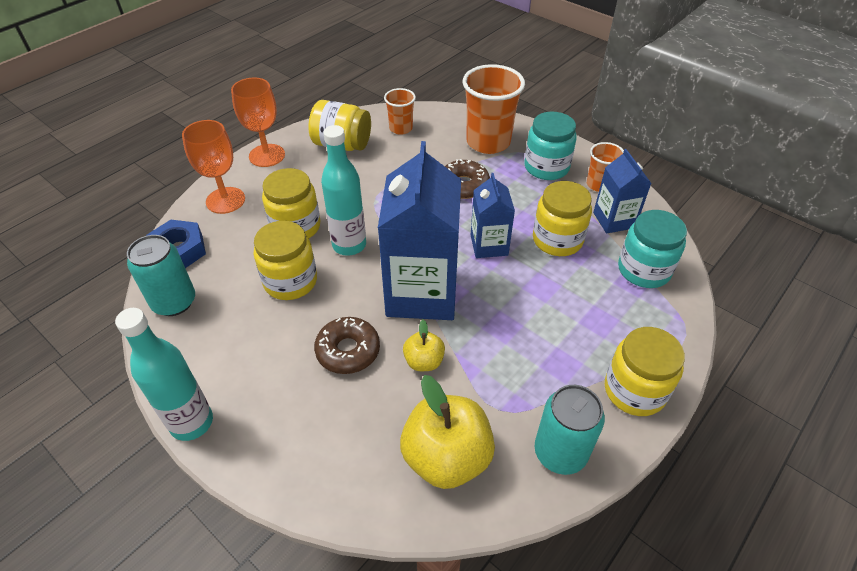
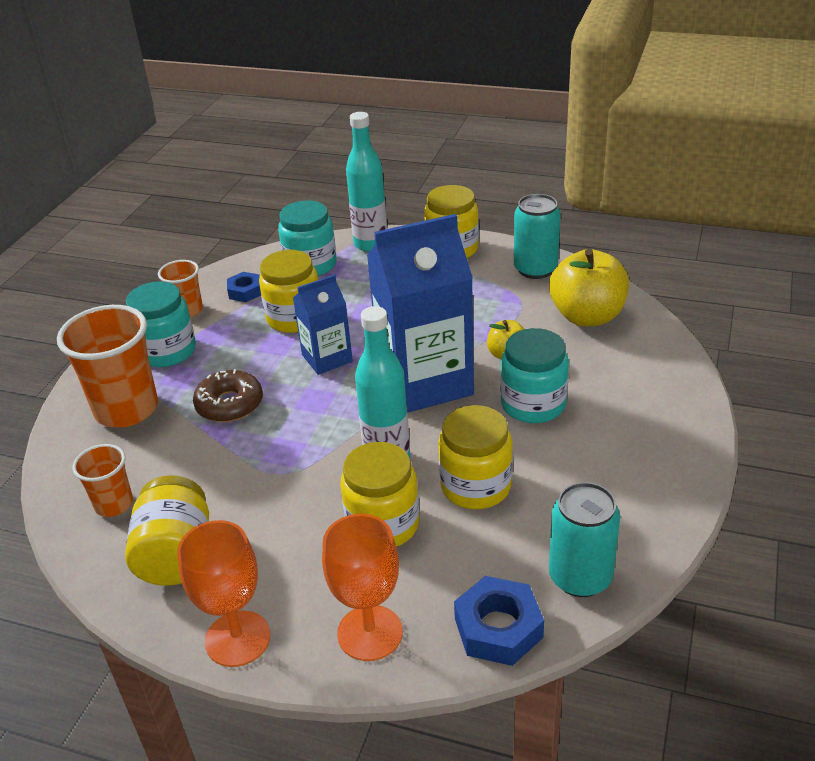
camera: 110 degrees left, 10 degrees down
(192, 423) = (696, 473): turquoise bottle -> turquoise bottle (371, 244)
(348, 351) = (533, 404): brown donut -> turquoise jar
(614, 220) = (245, 291): blue carton -> blue nut

